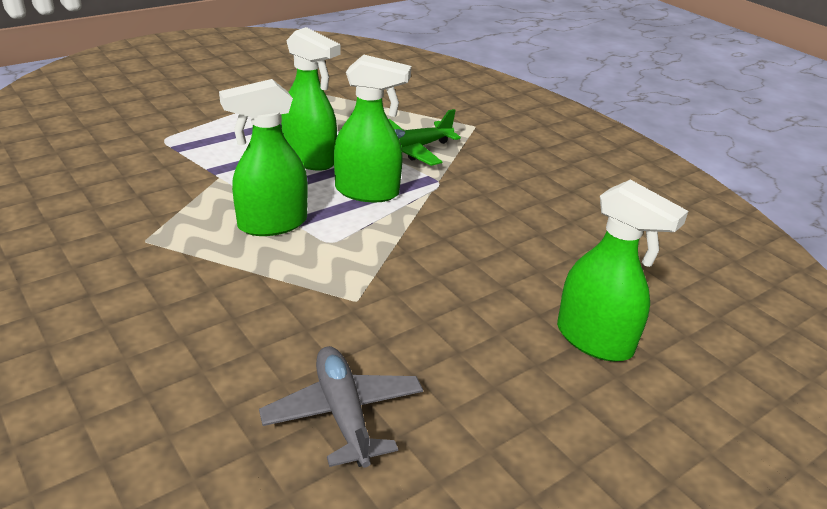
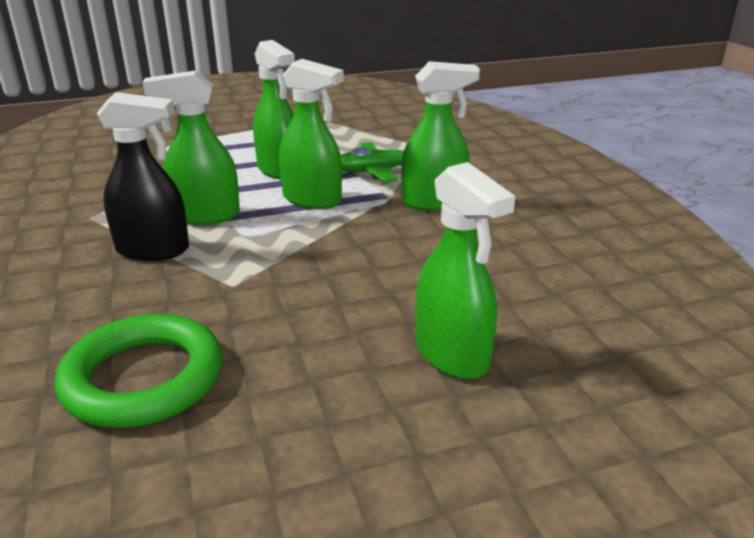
camera: 20 degrees right, 5 degrees down
(247, 271) = (153, 250): none -> black spray bottle
(343, 414) = (143, 378): grey plane -> green ring
(483, 181) = (434, 202): none -> green spray bottle

